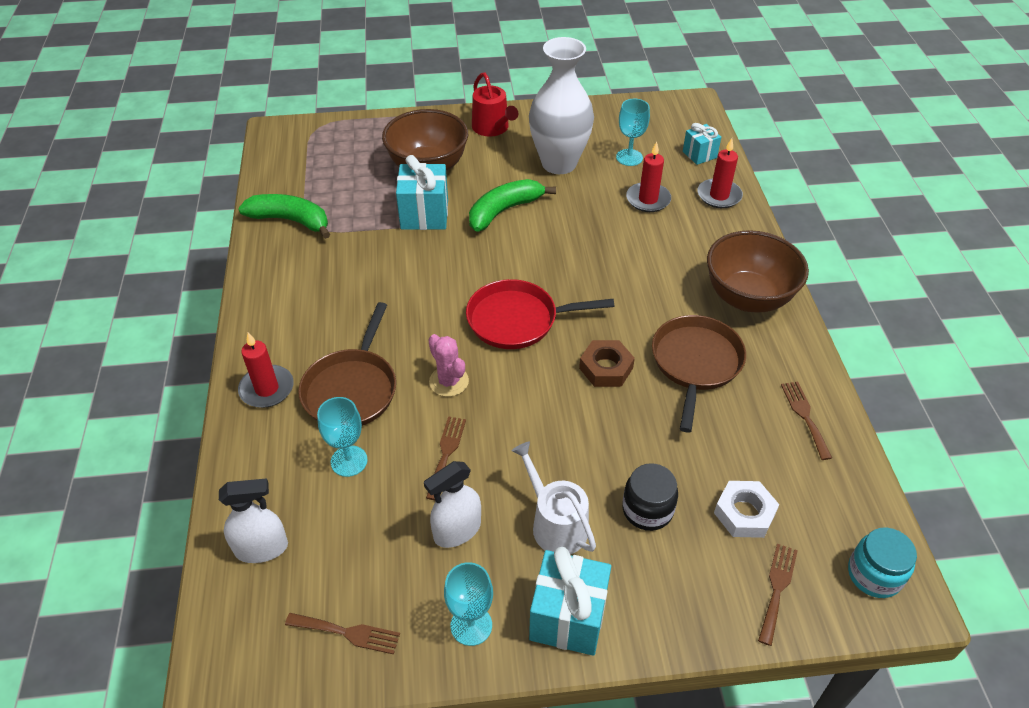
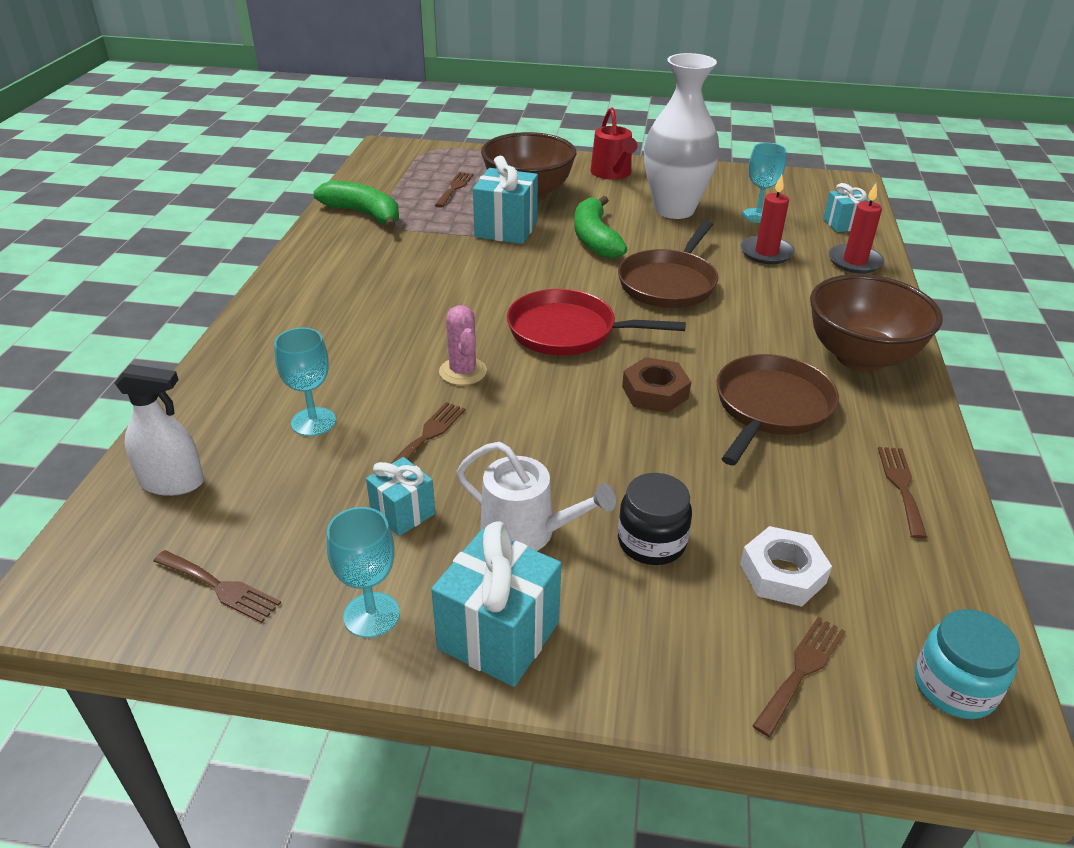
camera: 15 degrees right, 10 degrees down
(267, 389) = (261, 343): red candle -> none
(352, 389) = (351, 359): brown pan -> brown pan (669, 283)
(360, 172) = (454, 188): none -> brown fork
(457, 530) = (403, 513): white spray bottle -> turquoise gift
(504, 211) = (595, 239): green banana -> green banana turned 75 degrees counterclockwise
(555, 524) = (526, 532): white watering can -> white watering can turned 135 degrees clockwise

